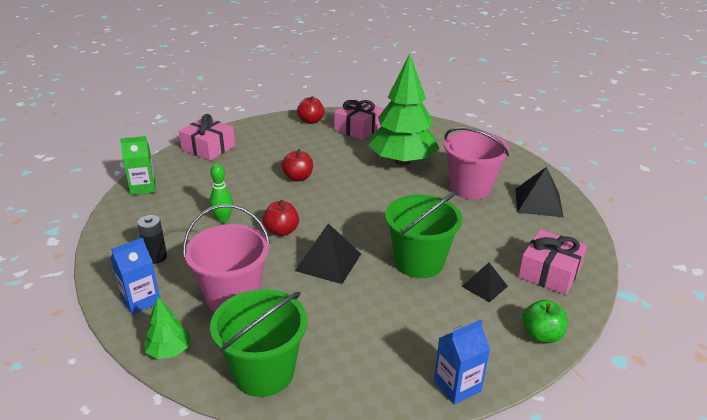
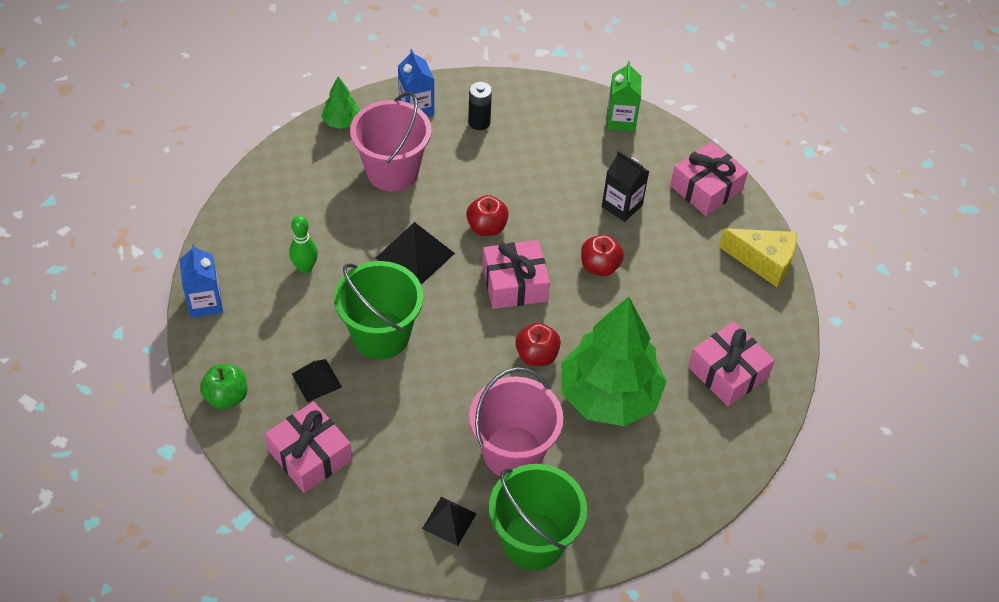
camera: 105 degrees right, 20 degrees up
(223, 219) = (528, 181): green bowling pin -> green bowling pin (305, 267)
(236, 176) = (622, 206): none -> black carton
(264, 372) = (287, 177): green bucket -> green bucket (533, 541)
(266, 125) = (763, 261): none -> yellow cheese
(311, 121) = (766, 318): red apple -> red apple (536, 355)
(332, 209) = (514, 284): none -> pink gift
(538, 202) = (449, 521): black pyramid -> black pyramid, size x0.63

